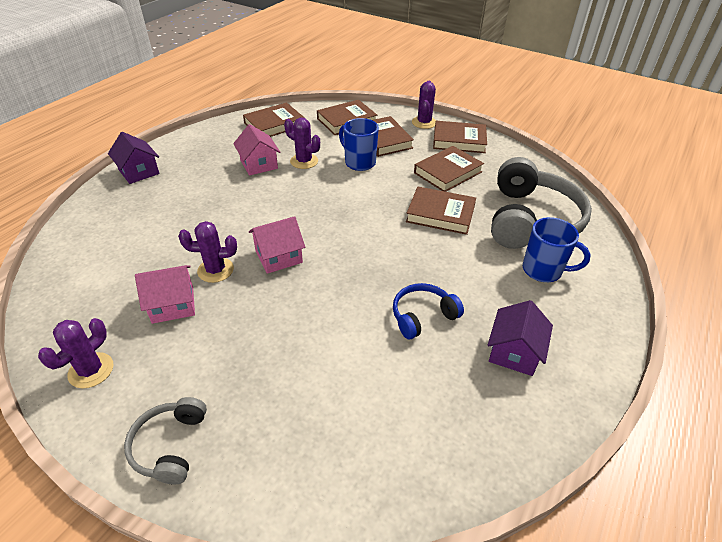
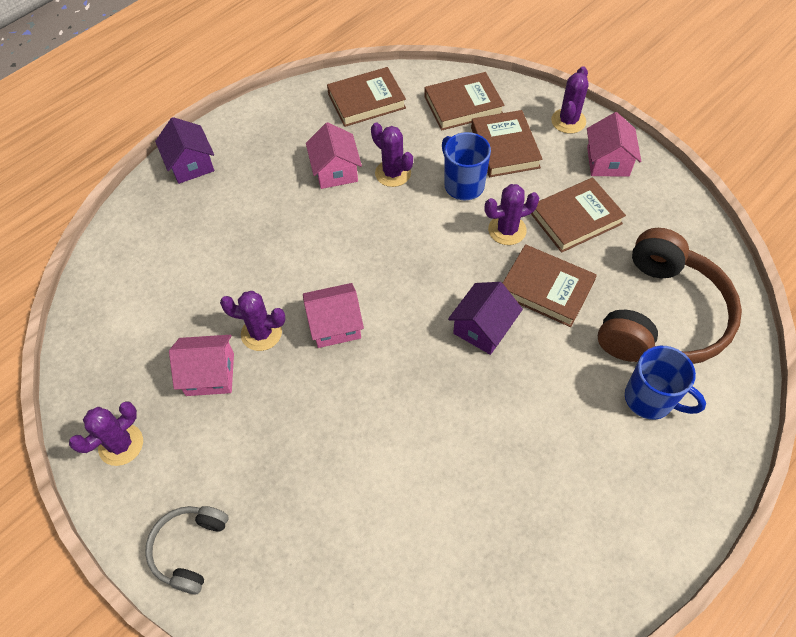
camera: 15 degrees right, 15 degrees up
(400, 184) = (507, 230): none -> purple cactus
(422, 316) = (483, 440): blue headphones -> none
(459, 140) = (608, 161): brown book -> pink house
(514, 352) = (575, 508): purple house -> purple house (483, 328)
(530, 220) = (661, 316): grey headphones -> brown headphones

